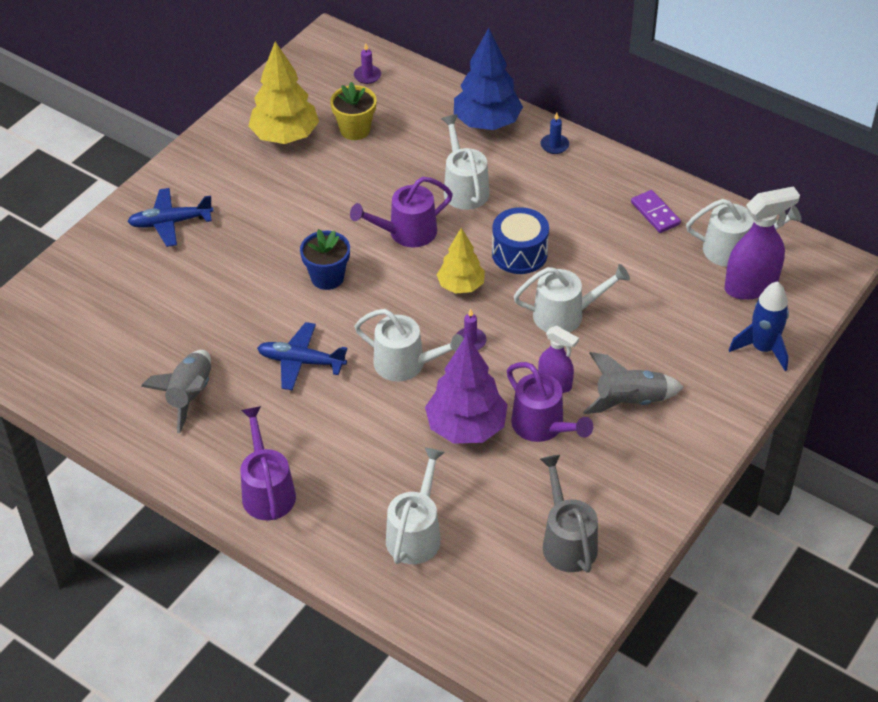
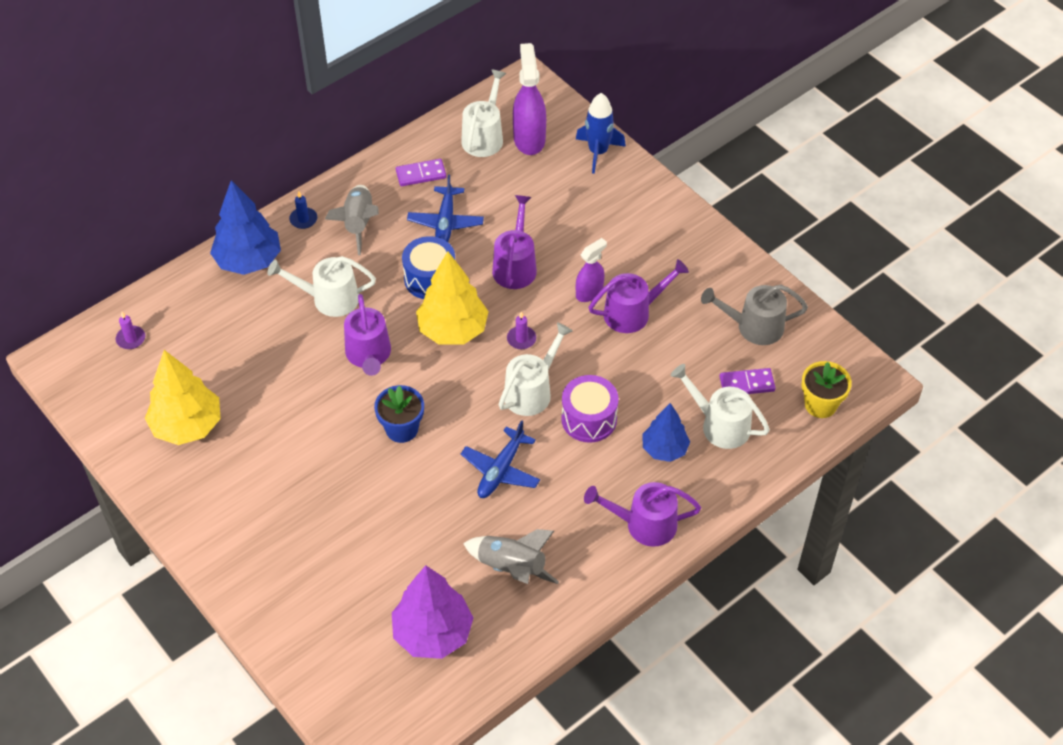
camera: 75 degrees left, 5 degrees up
(170, 222) = (269, 549): blue plane -> blue plane (445, 222)
(355, 130) = (206, 365): yellow flower pot -> yellow flower pot (820, 404)
(367, 490) = (664, 449): none -> blue tree
(386, 418) = (589, 419): none -> purple drum
(461, 286) = (453, 330): yellow tree -> yellow tree, size x1.58
(466, 427) = (617, 364): purple tree -> purple tree (432, 633)
(482, 549) = (747, 384): none -> purple domino
(565, 315) = (515, 266): white watering can -> purple watering can
(630, 401) = (625, 249): grey rocket -> grey rocket (358, 224)

